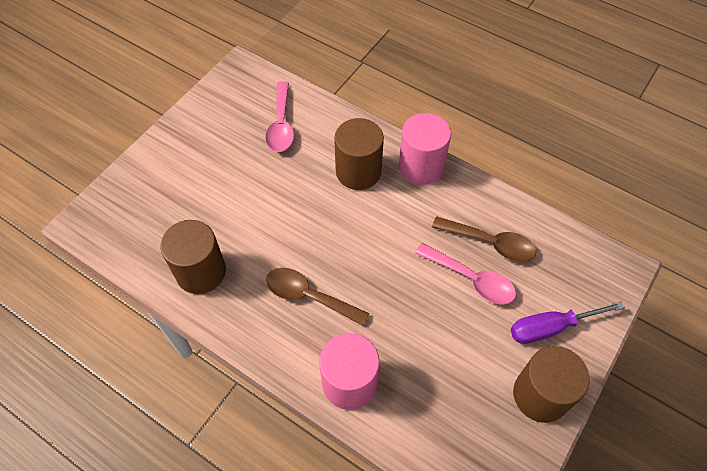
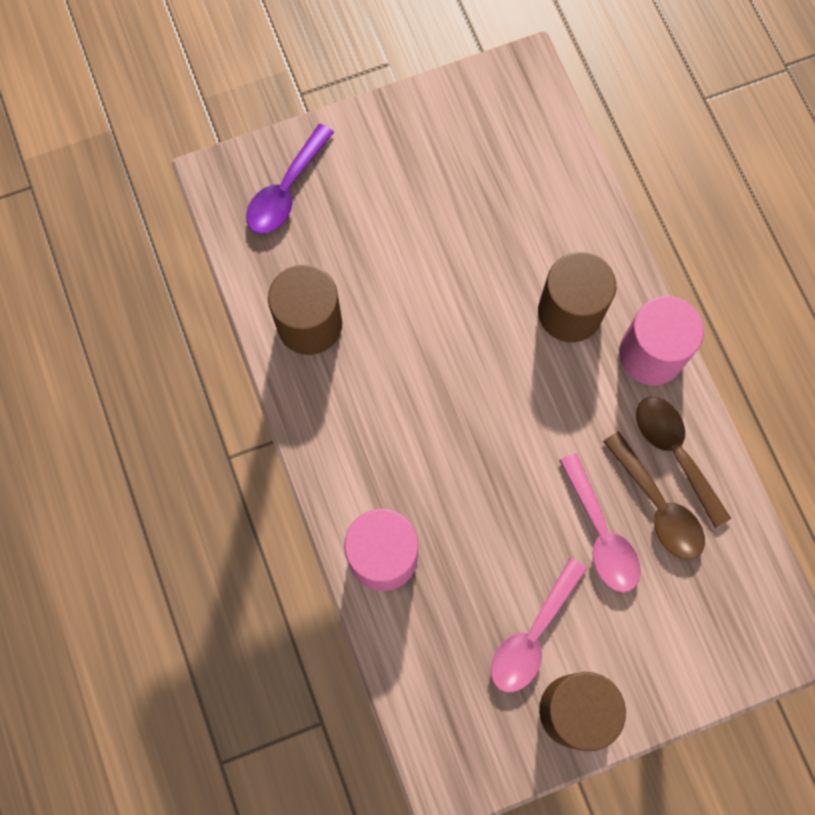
camera: 35 degrees right, 15 degrees up
(133, 205) = (286, 190): none -> purple spoon
(281, 125) = (521, 188): pink spoon -> pink spoon (532, 635)
(308, 296) = (406, 431): brown spoon -> brown spoon (674, 453)
(550, 328) = (645, 649): purple screwdriver -> none

